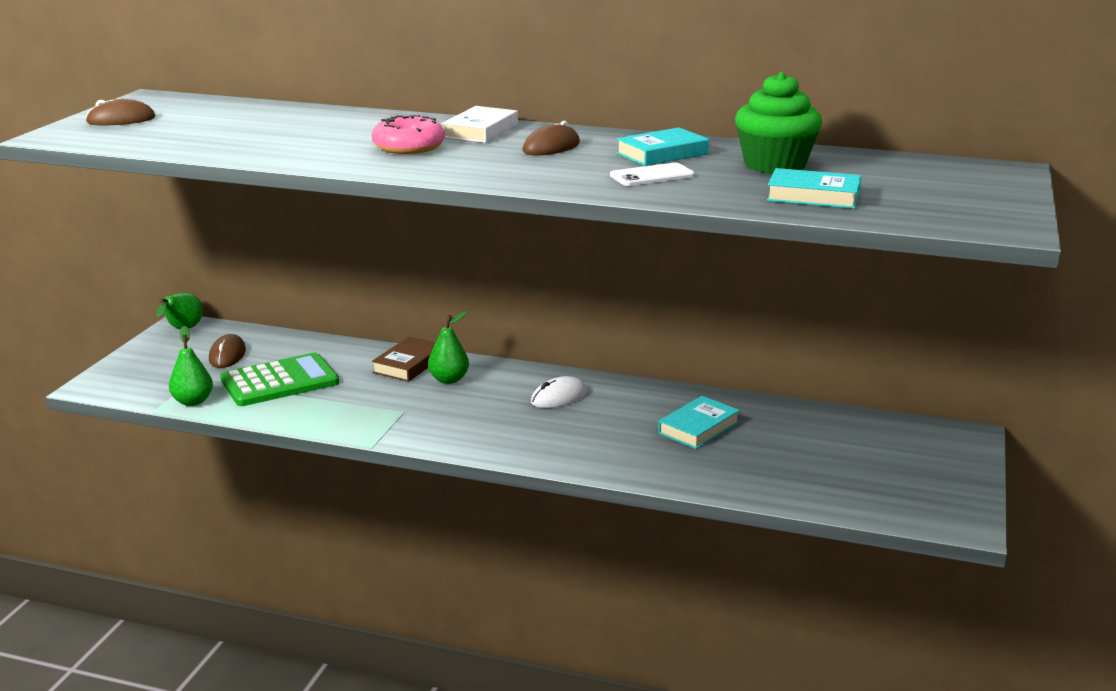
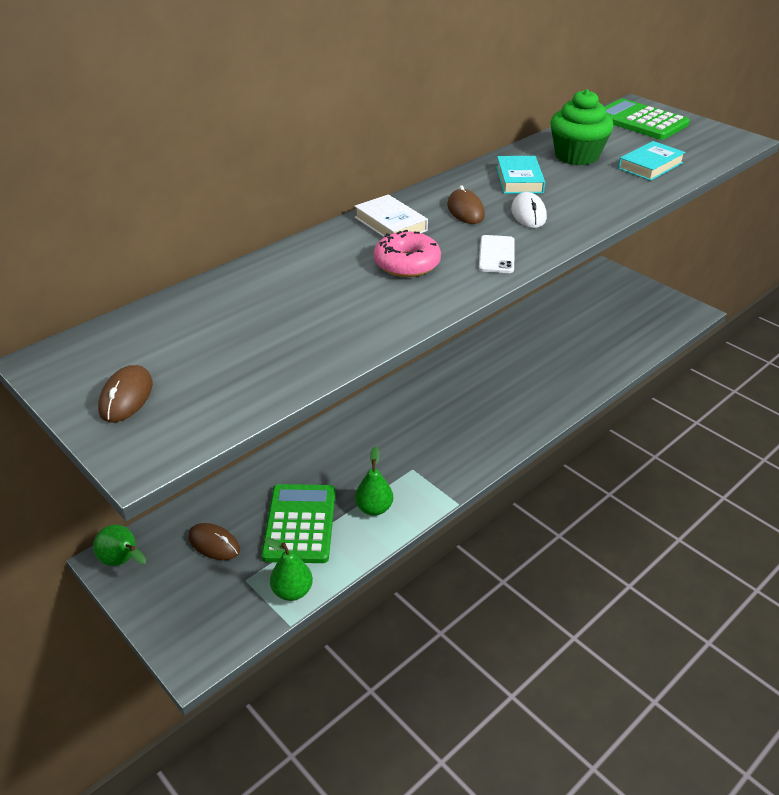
camera: 60 degrees left, 15 degrees up
(409, 364) = (333, 441): brown book -> none
(449, 380) = (378, 429): green pear -> green pear (374, 508)
(559, 397) = (448, 389): white mouse -> white mouse (528, 214)
(652, 176) = (568, 197): white phone -> white phone (496, 254)
(698, 428) = (534, 350): turquoise book -> none
(954, 177) = (640, 121): none -> green calculator

